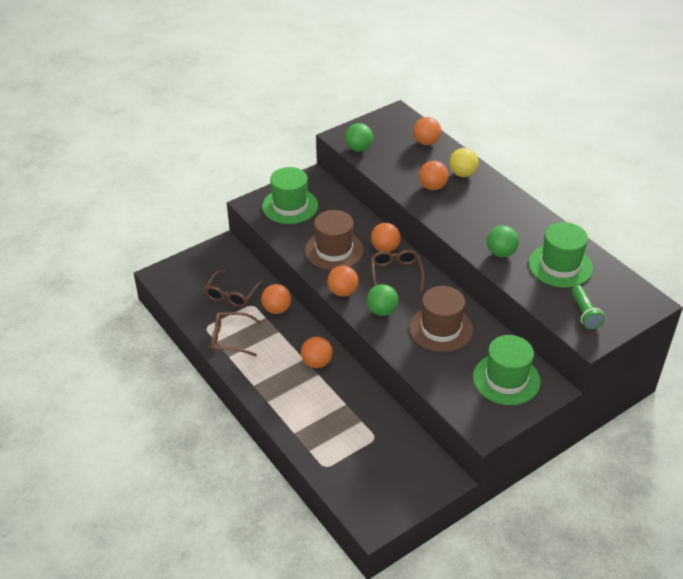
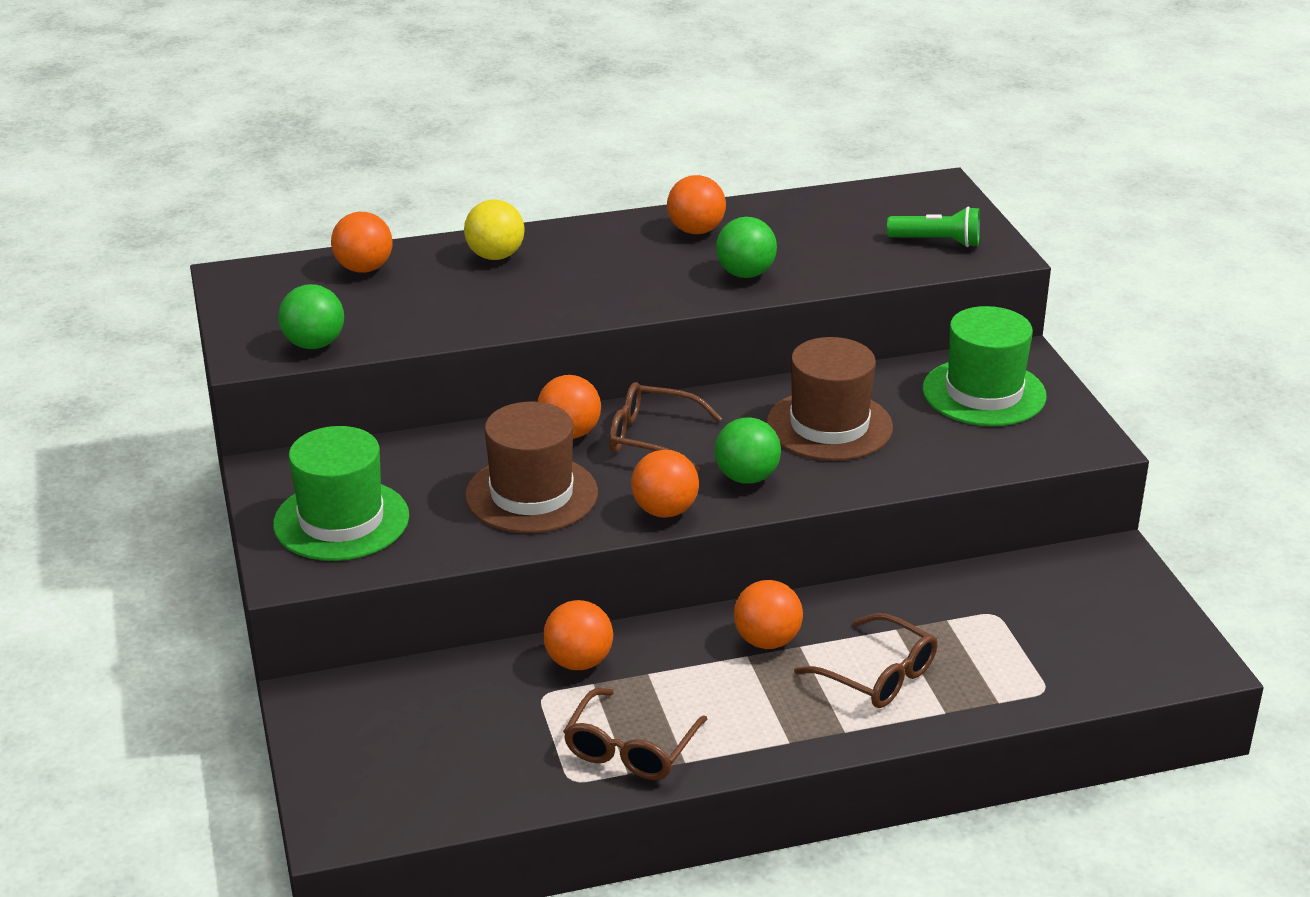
camera: 70 degrees left, 10 degrees down
(231, 295) = (489, 719): brown glasses -> brown glasses (878, 675)
(432, 187) = (509, 294): orange ball -> orange ball (696, 231)
(560, 265) = (811, 232): green hat -> none

